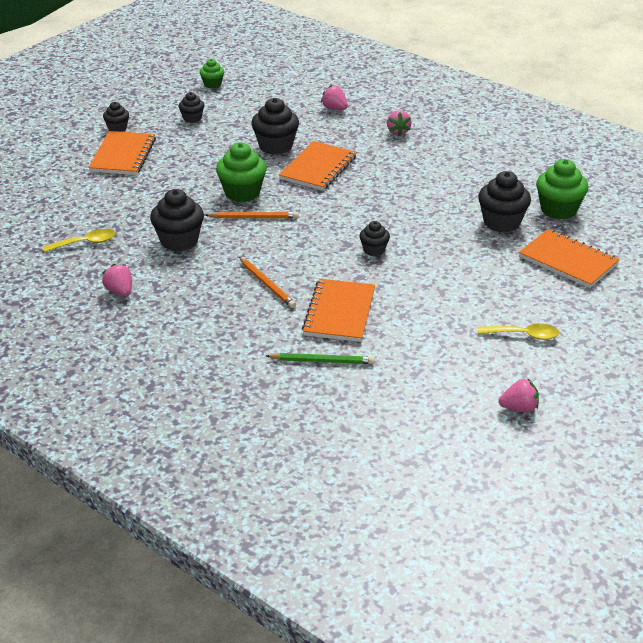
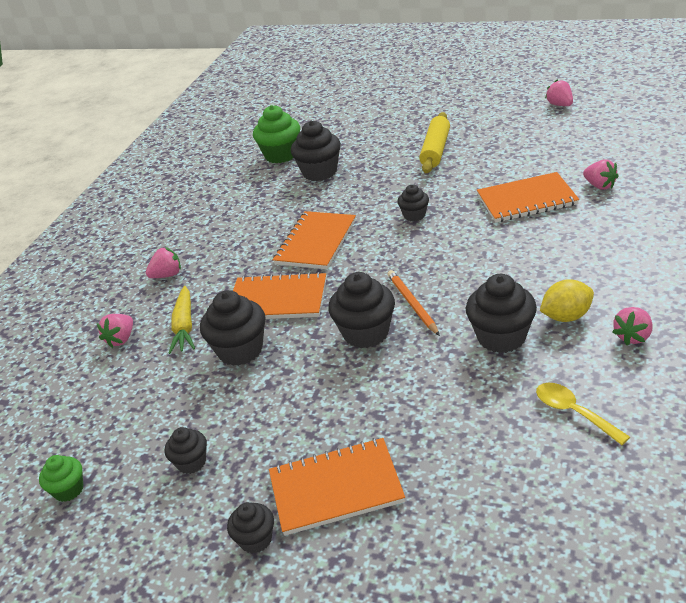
camera: 105 degrees left, 0 degrees up
(170, 273) = (566, 316): none -> yellow lemon
(242, 193) = (366, 333): green cupcake -> black cupcake
(267, 284) = (523, 250): orange pencil -> none
(322, 361) = (600, 186): green pencil -> pink strawberry
(324, 131) = (184, 326): none -> yellow carrot
(485, 294) = (435, 150): none -> yellow rolling pin
(524, 335) = (474, 124): yellow spoon -> none
(568, 261) = (358, 133): orange notebook -> orange notebook (316, 242)

